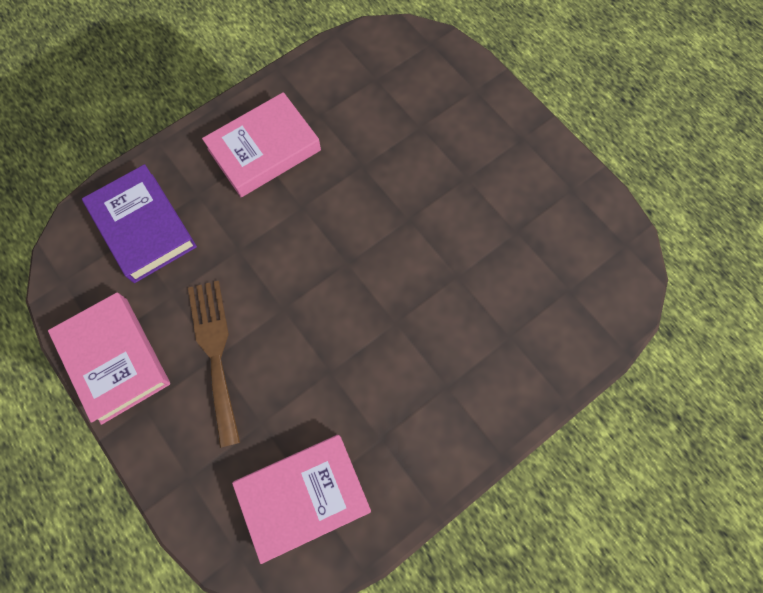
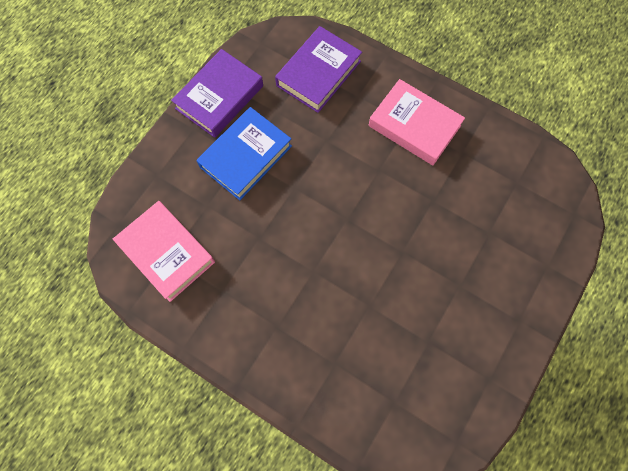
camera: 70 degrees right, 0 degrees up
(114, 359) = (219, 97): pink book -> purple book
(215, 353) = (246, 156): brown fork -> blue book

